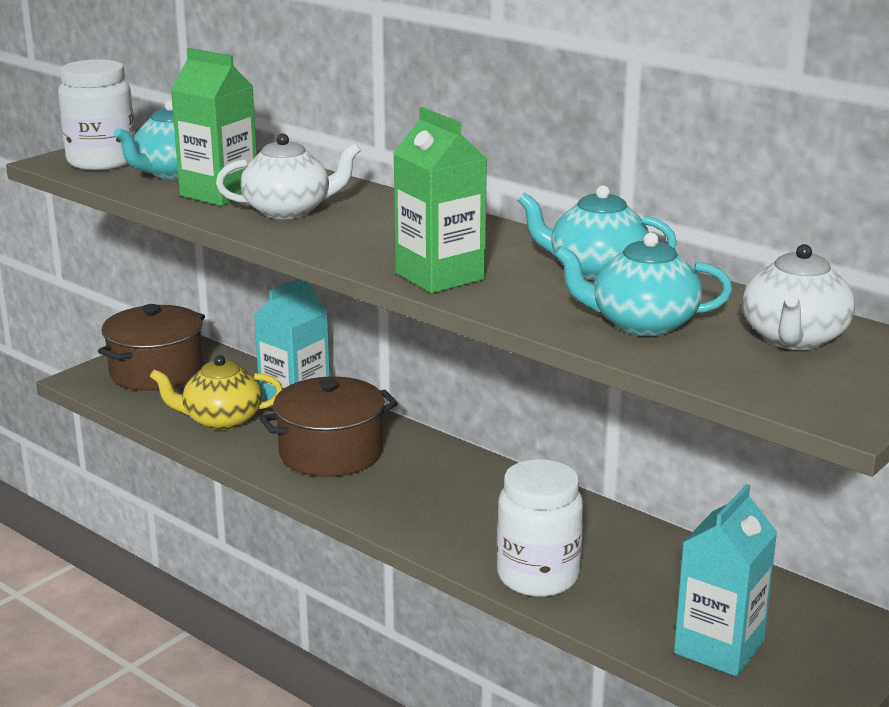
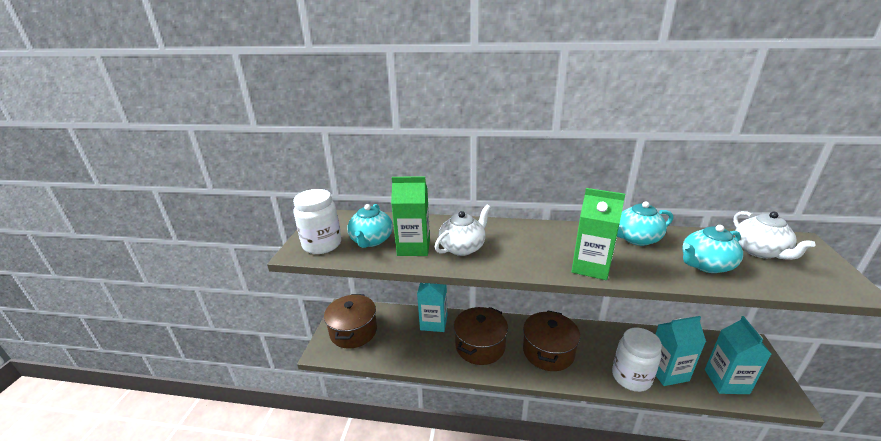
camera: 30 degrees left, 5 degrees up
(221, 420) = (414, 348): yellow teapot -> none
(438, 498) = (548, 351): none -> brown pot
(619, 596) = (667, 372): none -> turquoise carton

